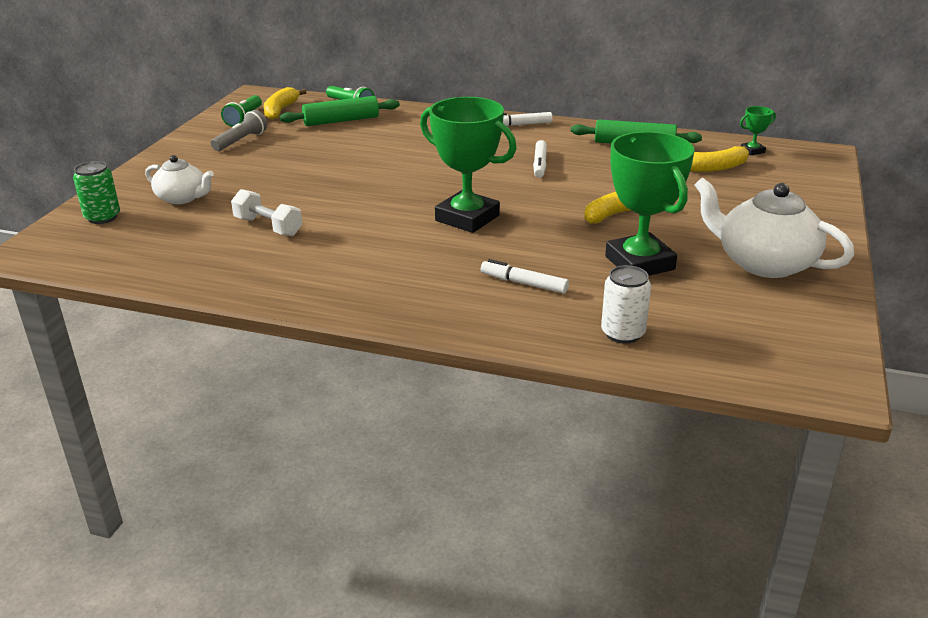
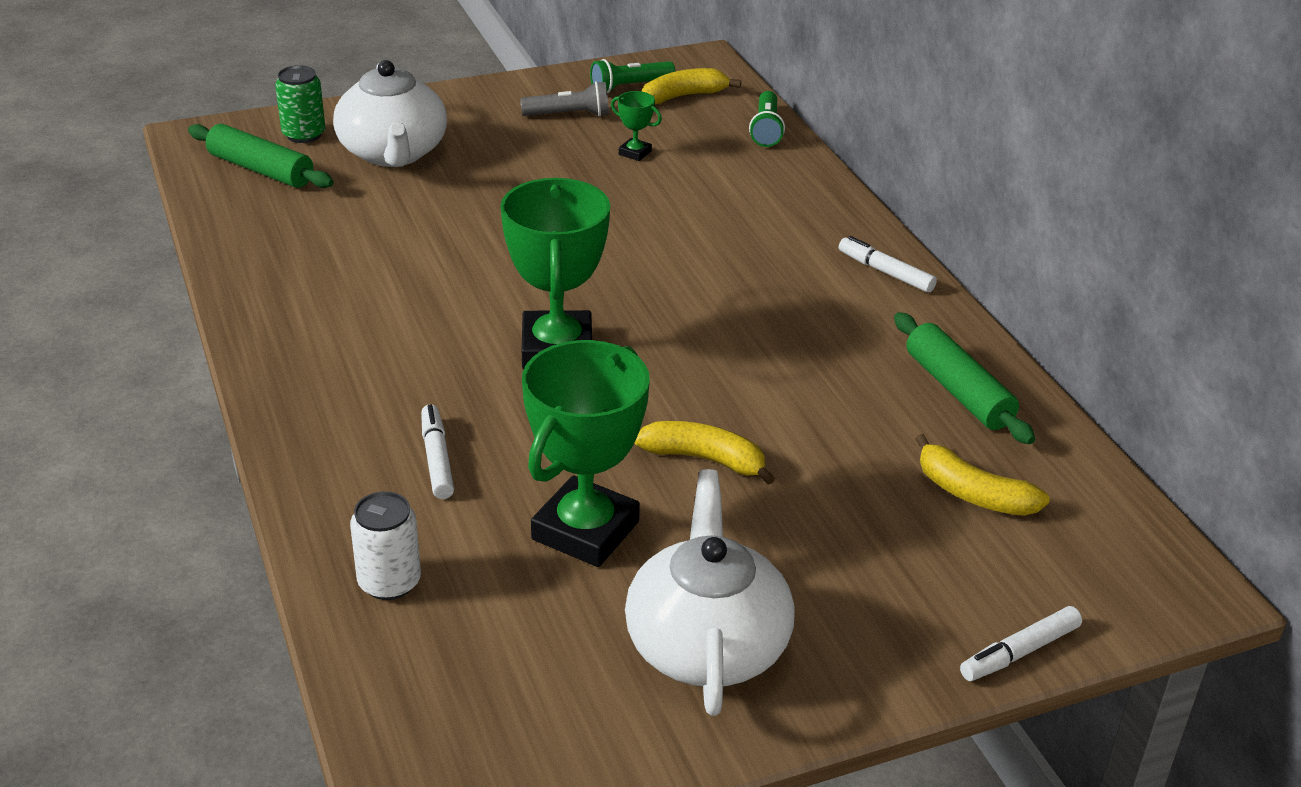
camera: 50 degrees right, 5 degrees up
(182, 198) = (393, 153): white teapot -> white teapot, size x1.67
(268, 227) = (387, 232): white dumbbell -> none
(341, 121) = (710, 146): green rolling pin -> green rolling pin (261, 170)
(540, 164) = (779, 339): white marker -> white marker (1019, 652)
(752, 151) = (1093, 511): green trophy -> green trophy (635, 153)

